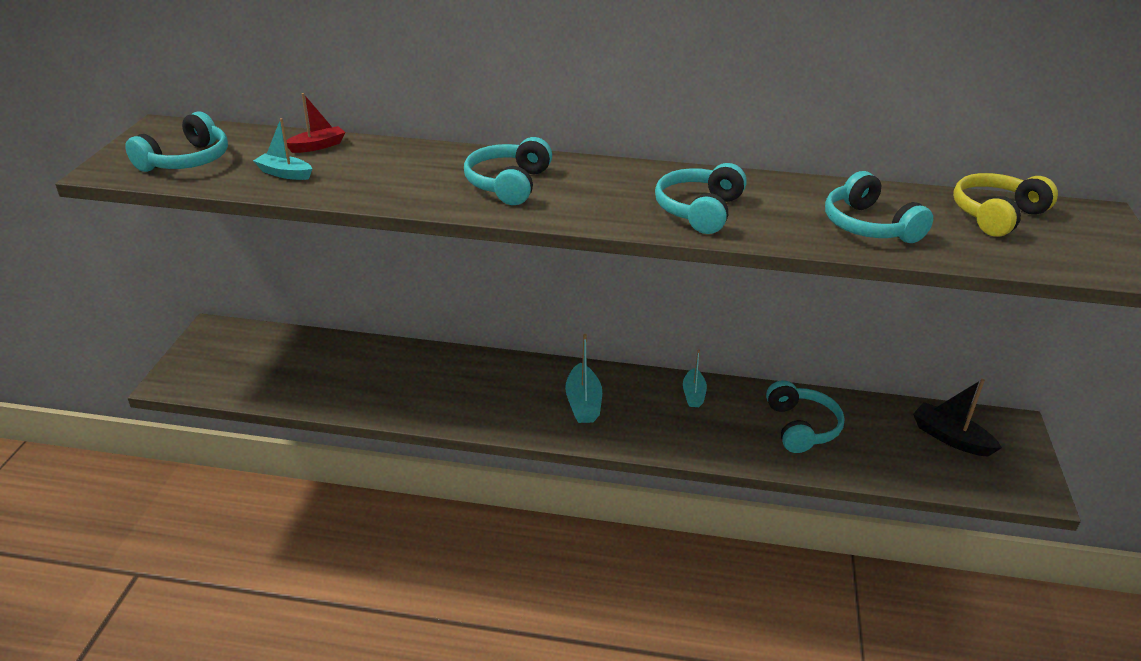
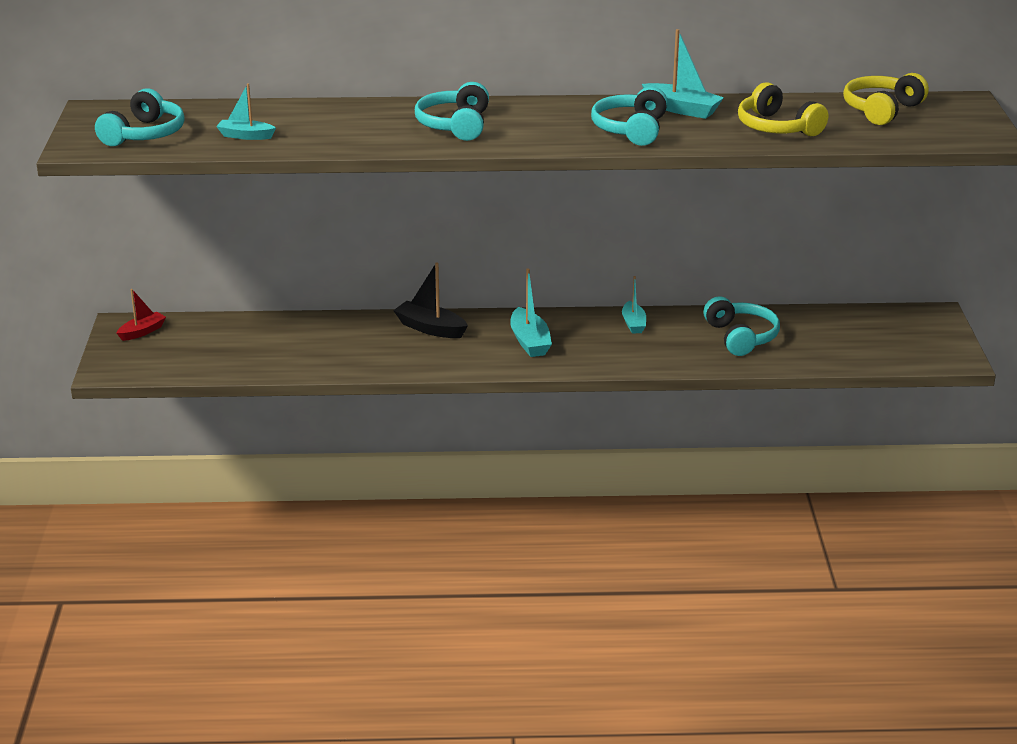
camera: 10 degrees left, 5 degrees down
(317, 146) = (259, 111): red boat -> red boat (142, 332)
(764, 190) = (682, 109): none -> turquoise boat
(868, 226) = (776, 127): turquoise headphones -> yellow headphones
(950, 438) = (878, 330): black boat -> black boat (430, 328)

